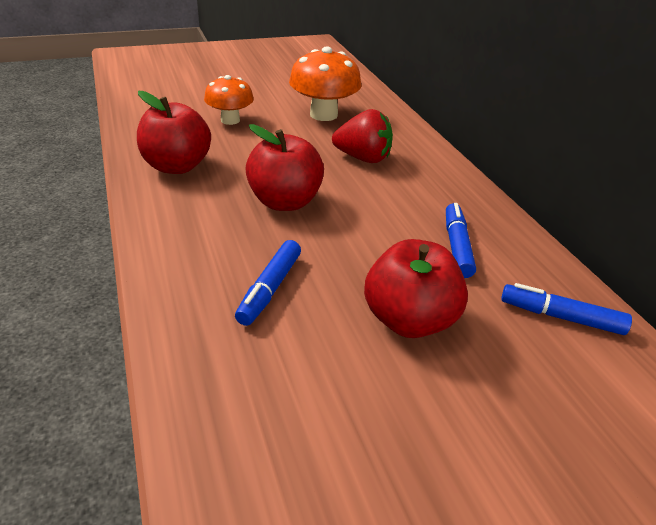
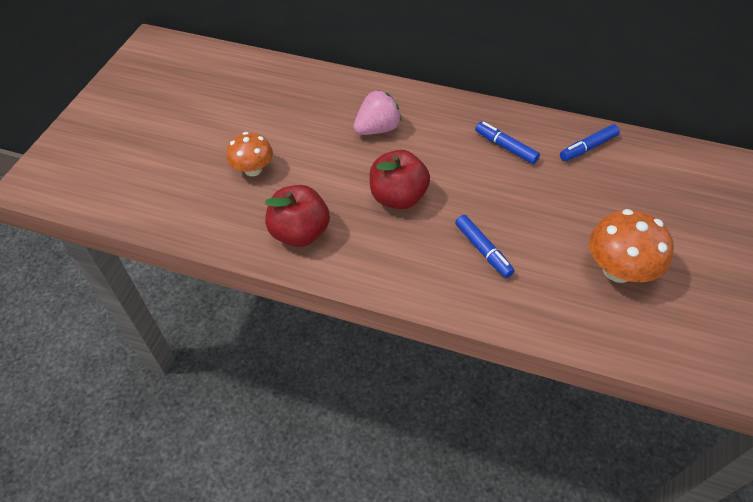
camera: 50 degrees left, 15 degrees up
(323, 115) = (295, 113): orange mushroom -> orange mushroom (618, 270)
(363, 158) = (377, 129): red strawberry -> pink strawberry
(409, 320) = (550, 206): red apple -> none

